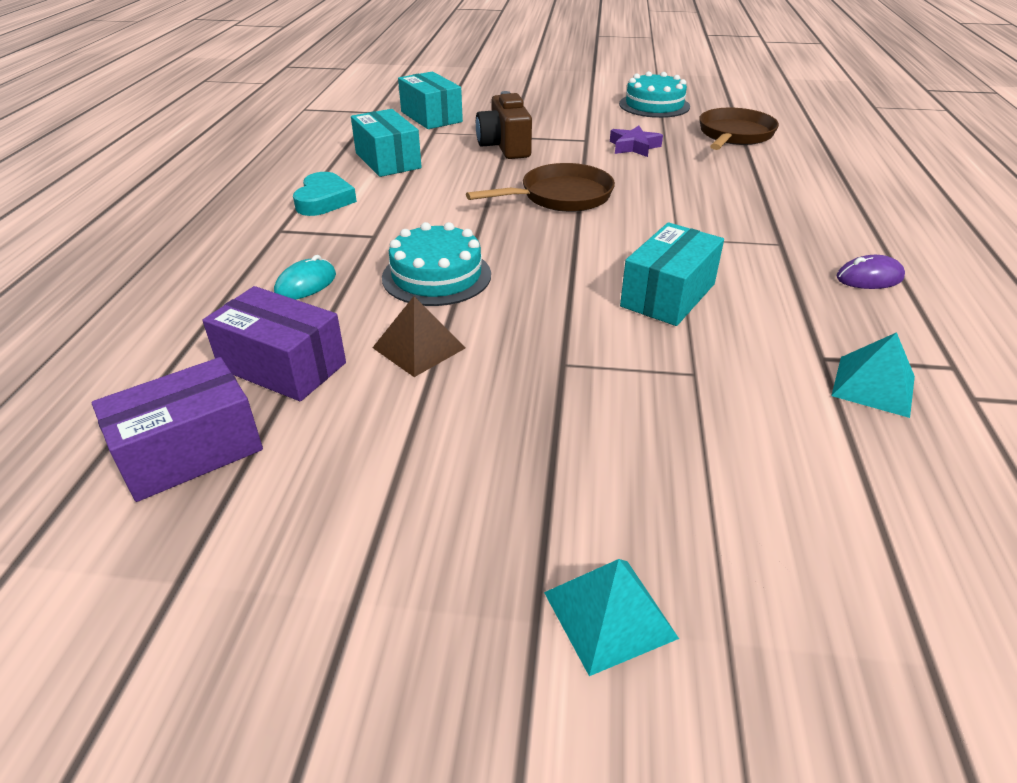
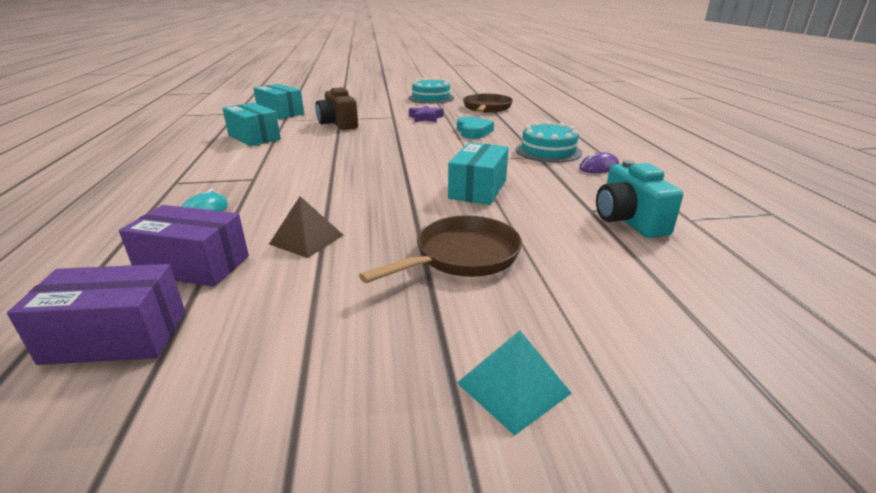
camera: 15 degrees left, 10 degrees down
(190, 452) = (116, 337): purple box -> purple box turned 45 degrees clockwise
(324, 200) = (209, 162): turquoise heart -> turquoise heart (473, 132)
(436, 276) = (309, 196): turquoise cake -> turquoise cake (548, 151)
(561, 197) = (386, 146): brown pan -> brown pan (462, 256)
(873, 385) = (628, 220): turquoise pyramid -> turquoise camera

